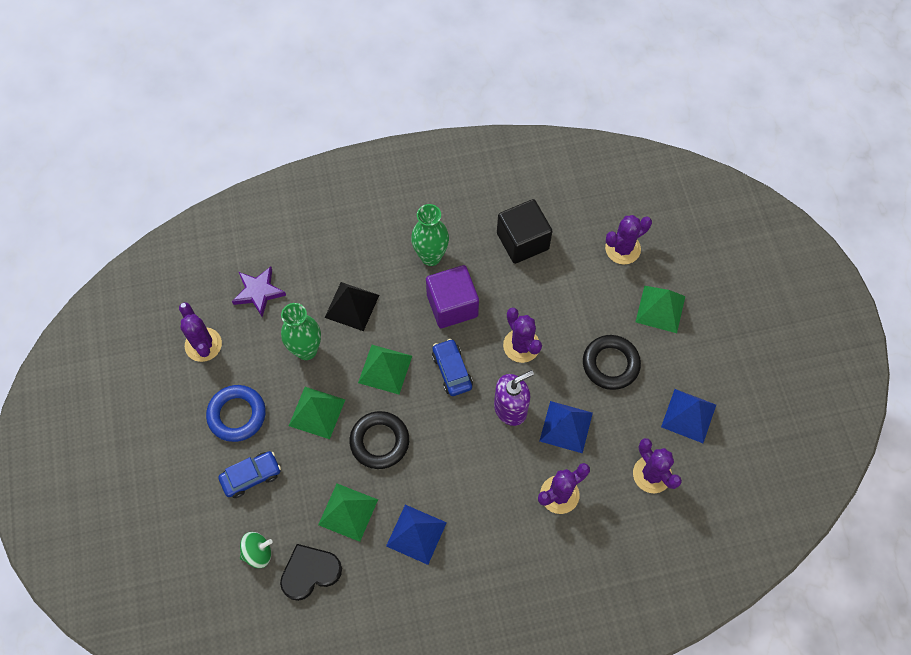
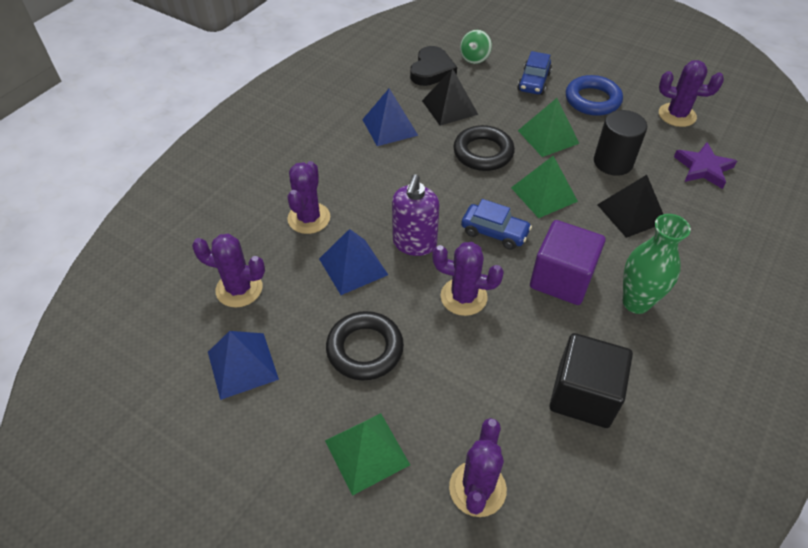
camera: 135 degrees right, 15 degrees down
(306, 350) = (613, 162): green vase -> black cylinder
(348, 512) = (449, 107): green pyramid -> black pyramid

